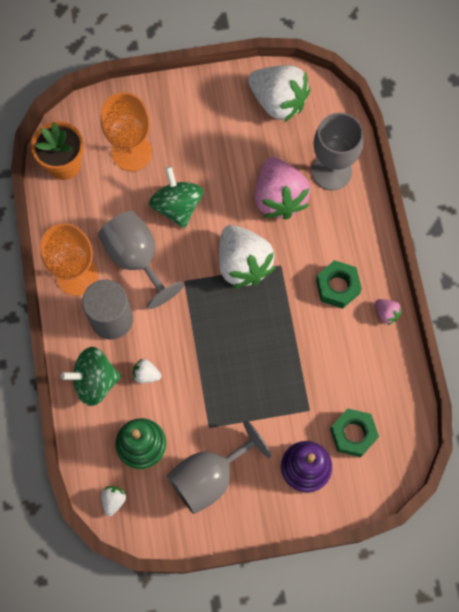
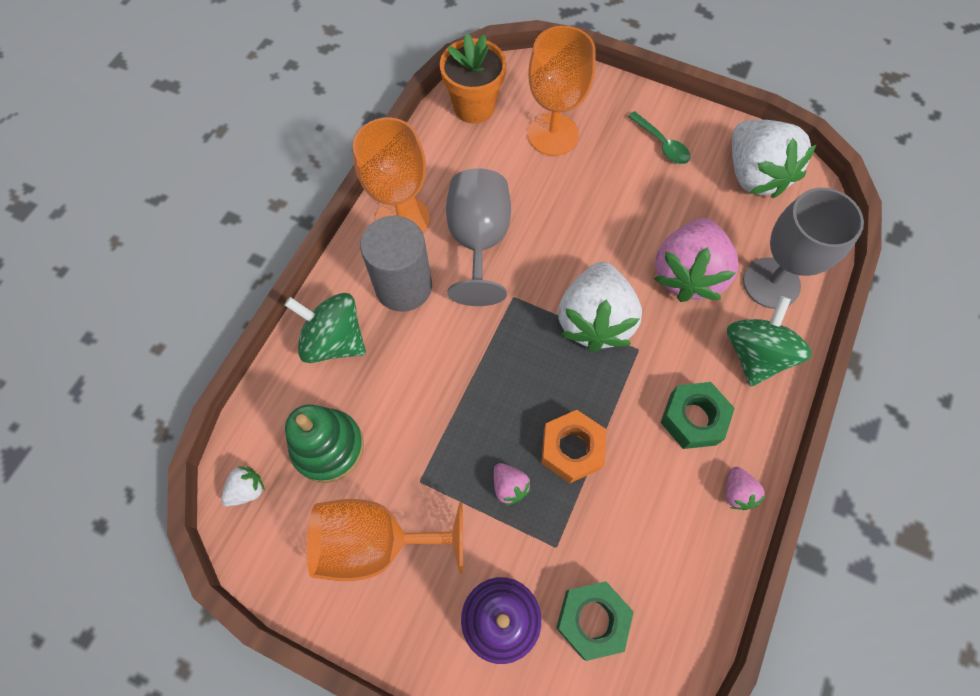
camera: 35 degrees right, 5 degrees down
(146, 374) = (394, 370): white strawberry -> none
(177, 206) = (563, 215): green spinning top -> green spinning top (755, 354)
(207, 115) = (662, 144): none -> green spoon
(210, 476) = (376, 542): grey goblet -> orange goblet
(261, 395) = (509, 486): none -> pink strawberry
(281, 350) = (571, 449): none -> orange nut

